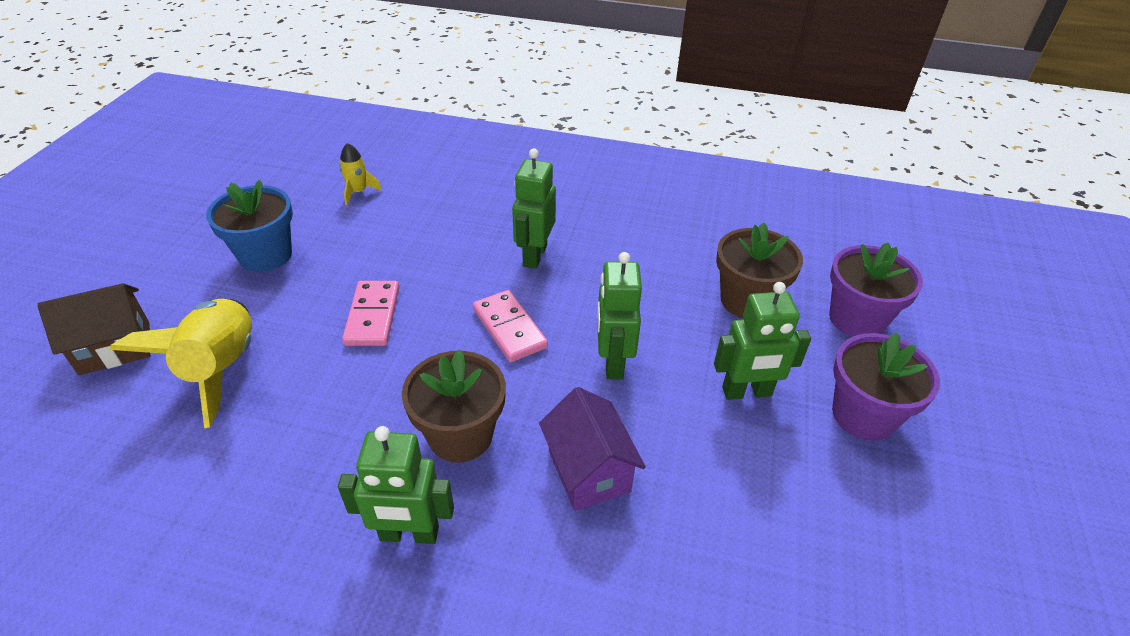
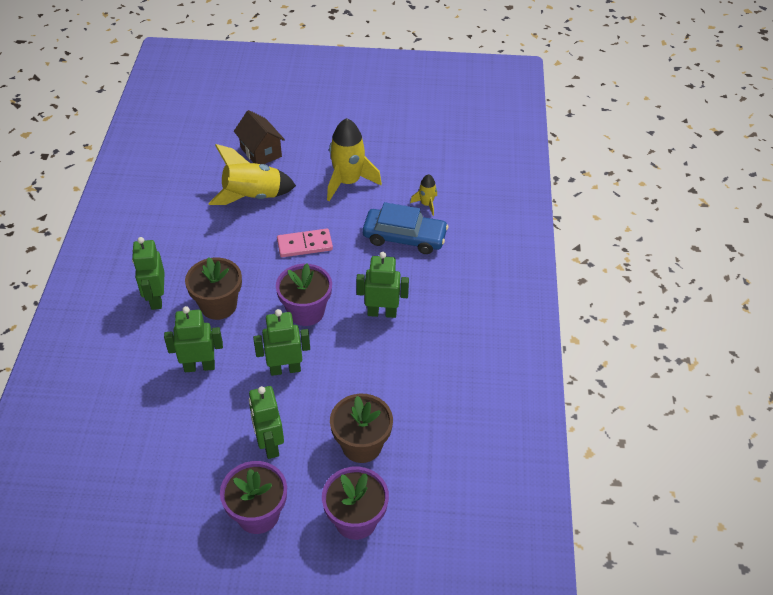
camera: 80 degrees right, 5 degrees up
(266, 255) = (348, 182): blue flower pot -> yellow rocket
(408, 218) = (404, 237): none -> blue car
(509, 328) = (306, 311): pink domino -> purple flower pot
(588, 471) = (199, 366): purple house -> green robot

